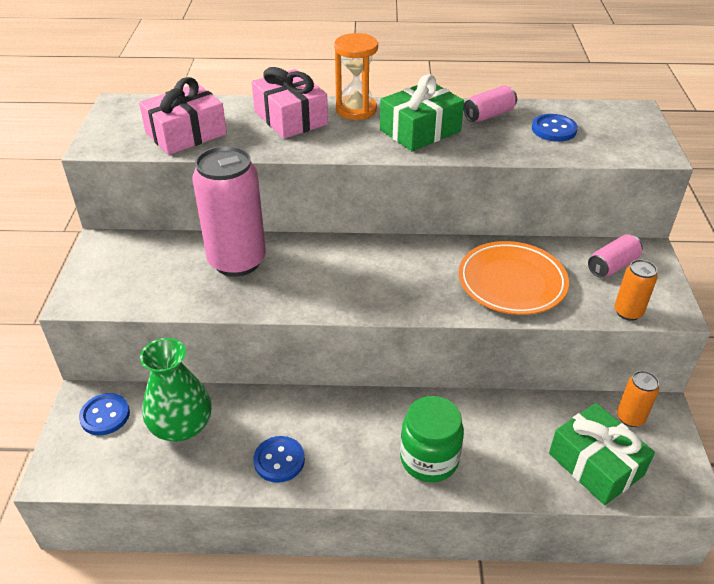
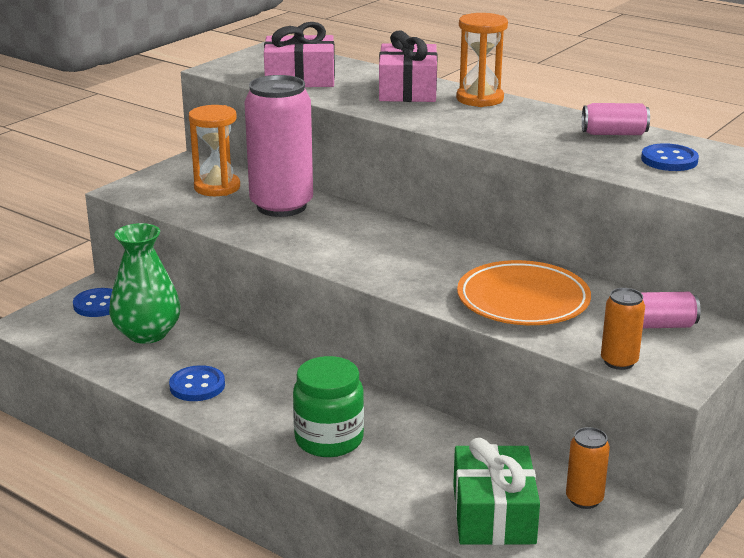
camera: 35 degrees right, 15 degrees down
(159, 262) = (217, 187): none -> orange hourglass
(420, 130) = (520, 127): green gift -> none

